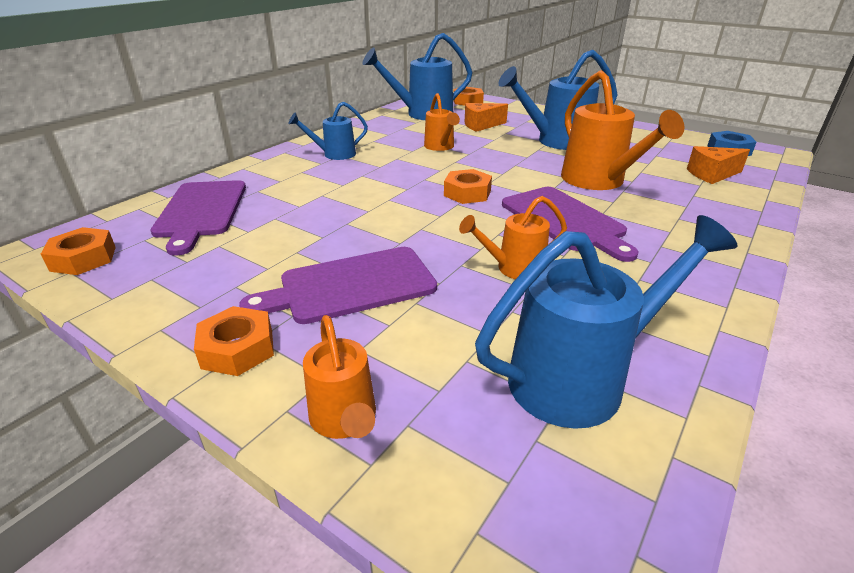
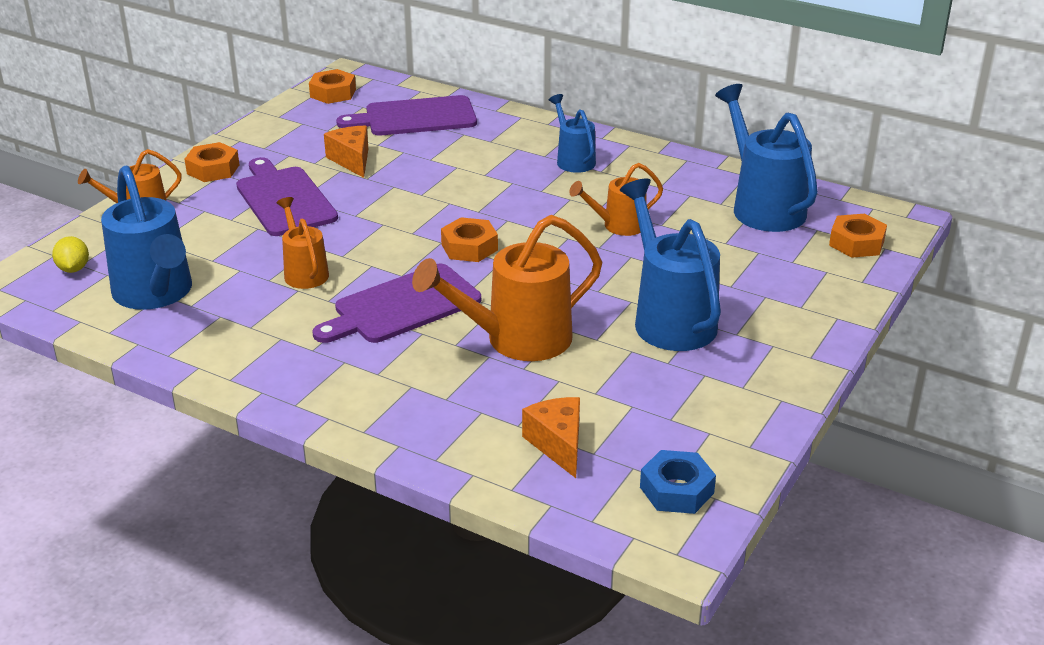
camera: 85 degrees right, 0 degrees up
(481, 125) = (726, 256): orange cheese -> orange cheese (352, 160)
(524, 489) = (73, 269): none -> yellow lemon

